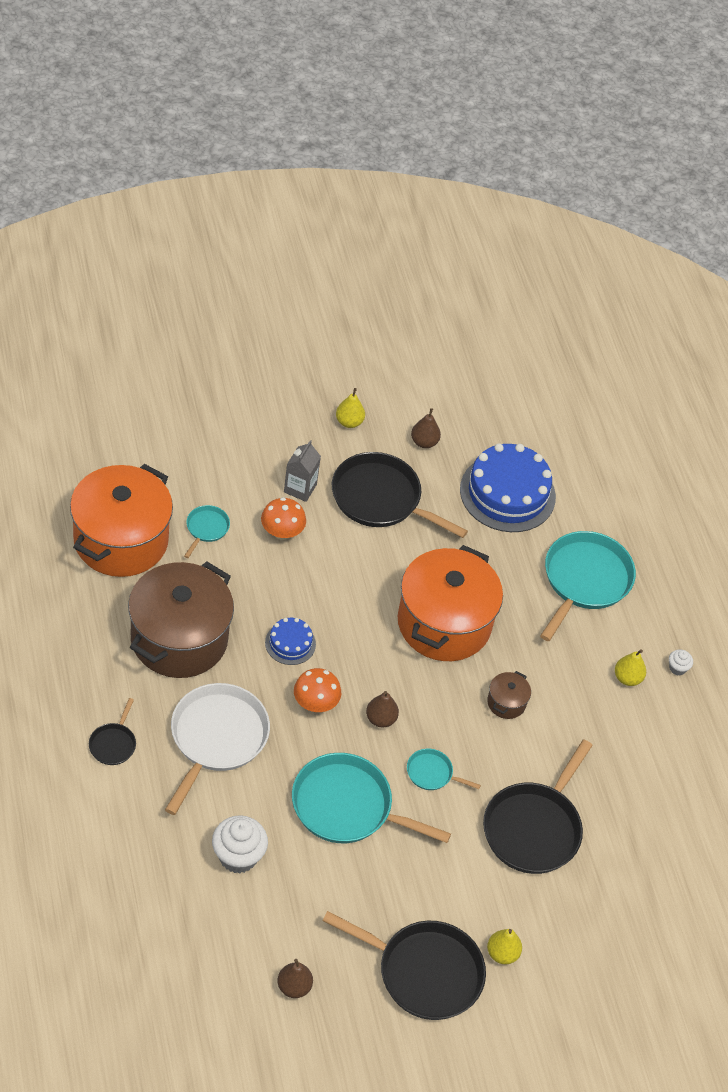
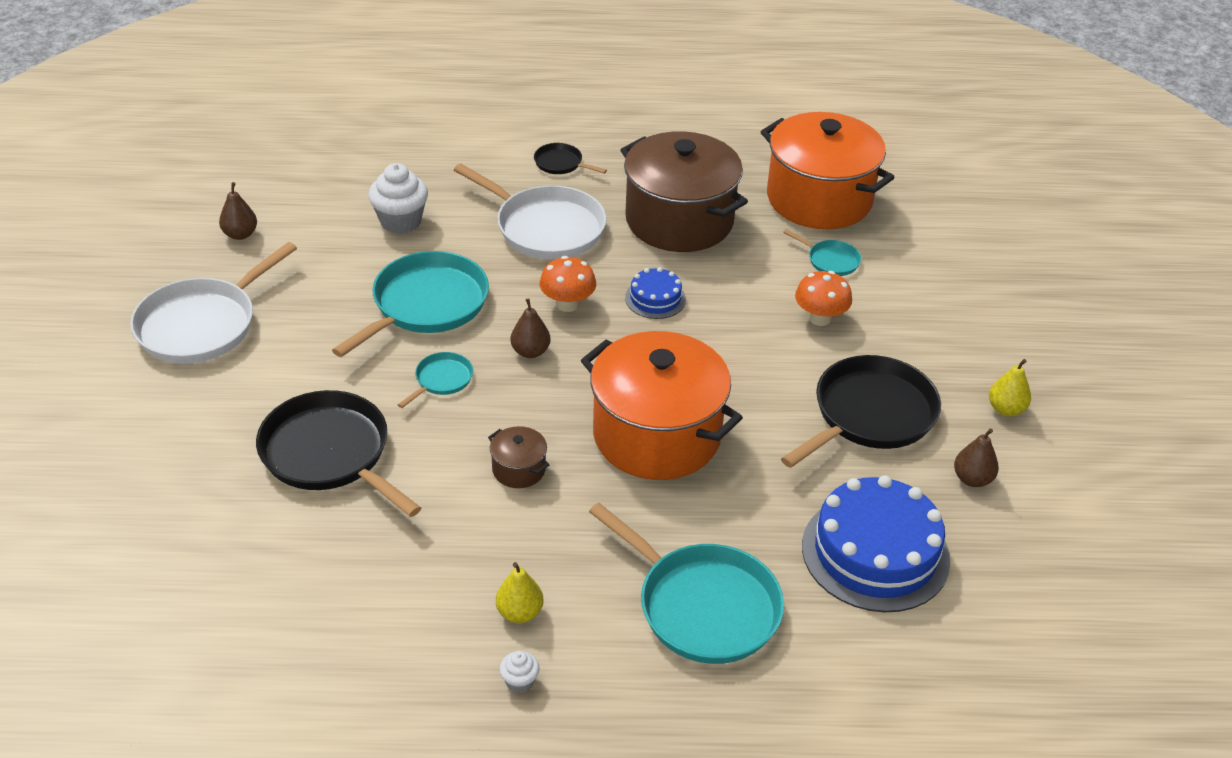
camera: 110 degrees right, 10 degrees down
(300, 488) = (889, 345): grey carton -> none
(424, 972) = (201, 325): black pan -> white pan
(502, 953) = (187, 389): yellow pear -> none

